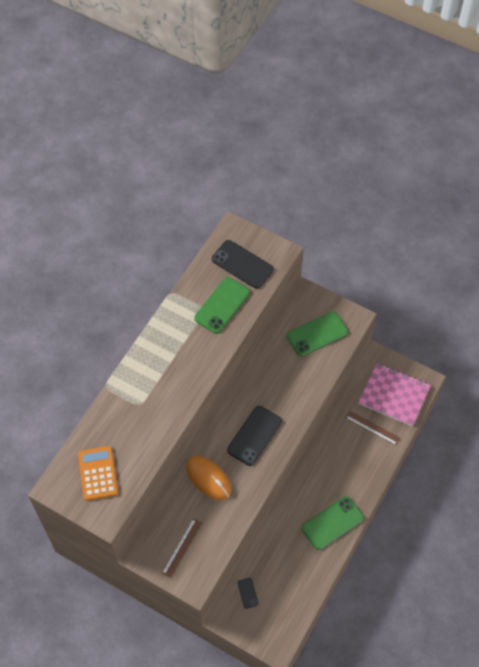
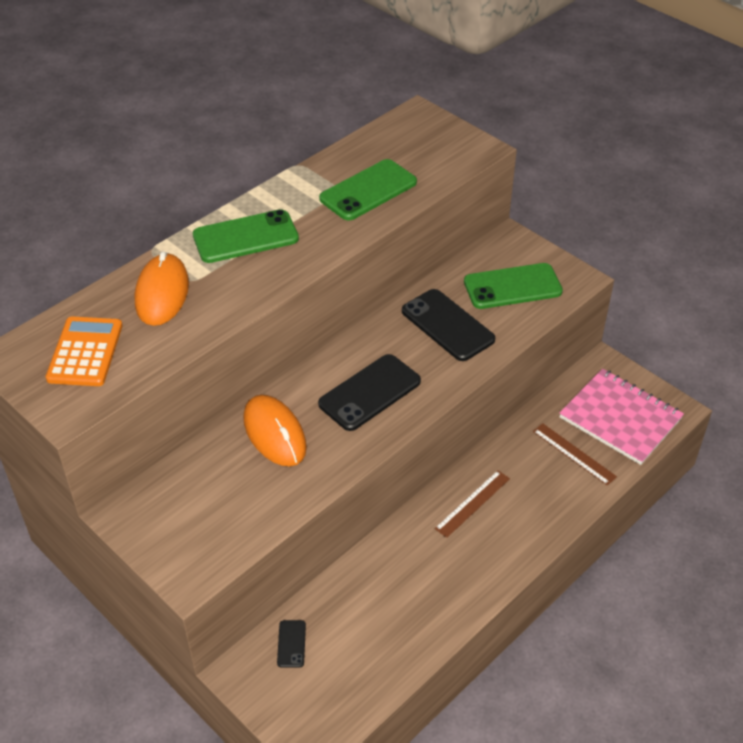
camera: 15 degrees right, 15 degrees down
(126, 418) = (162, 293): none -> orange mouse
(182, 548) = (192, 519): brown ruler -> brown ruler (473, 503)
(242, 264) = (416, 152): black phone -> black phone (447, 325)
(332, 523) = (469, 572): green phone -> green phone (245, 237)

